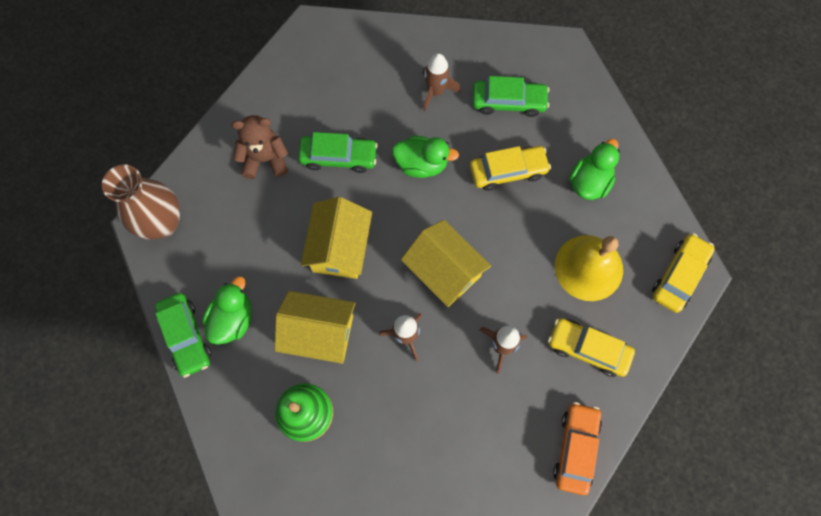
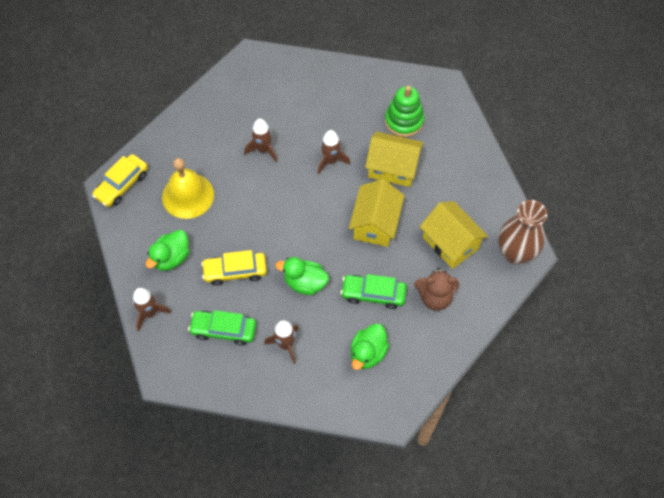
camera: 175 degrees left, 10 degrees down
(186, 336) = (490, 173): green car -> none
(232, 319) = (456, 181): green duck -> green duck (368, 353)
(444, 271) = (297, 201): yellow house -> yellow house (450, 243)
(576, 448) = (224, 88): orange car -> none
(588, 349) = (201, 143): yellow car -> none
(598, 114) = (149, 313): none -> brown rocket

